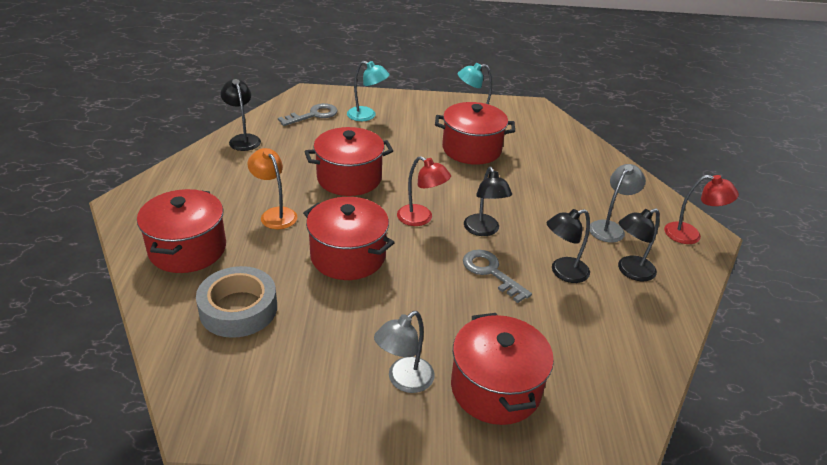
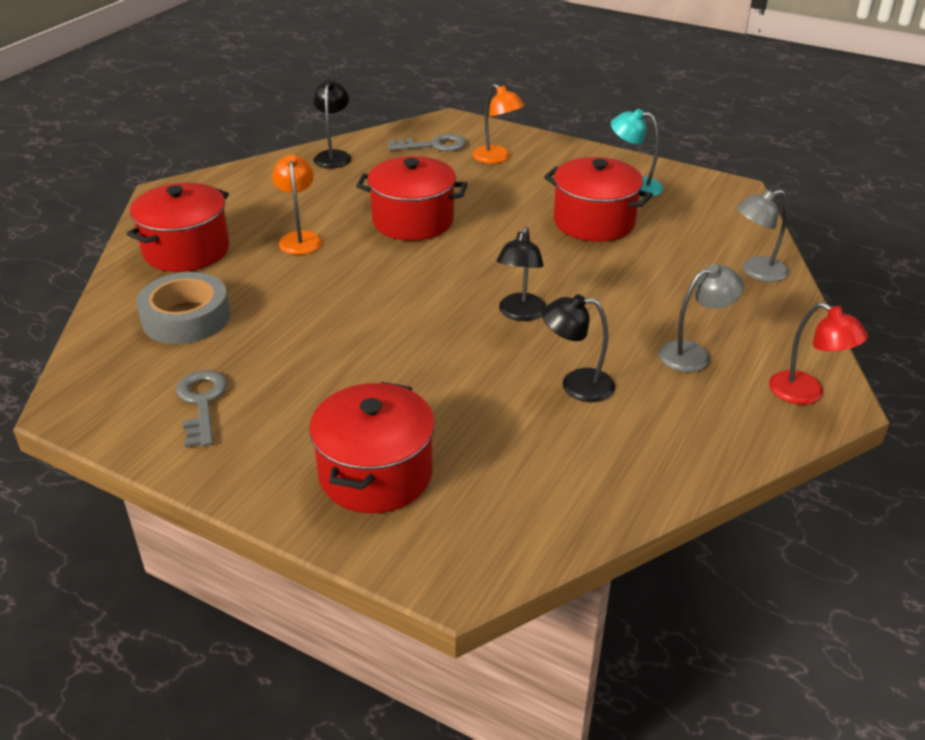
camera: 30 degrees right, 0 degrees up
(348, 256) = (338, 299): red pot -> none
(367, 116) = (497, 158): turquoise lamp -> orange lamp
(404, 381) = (285, 433): grey lamp -> grey lamp (756, 272)
(421, 219) = (456, 282): red lamp -> none
(491, 272) = (485, 359): grey key -> grey key (202, 403)
(630, 271) = (669, 409): black lamp -> none

